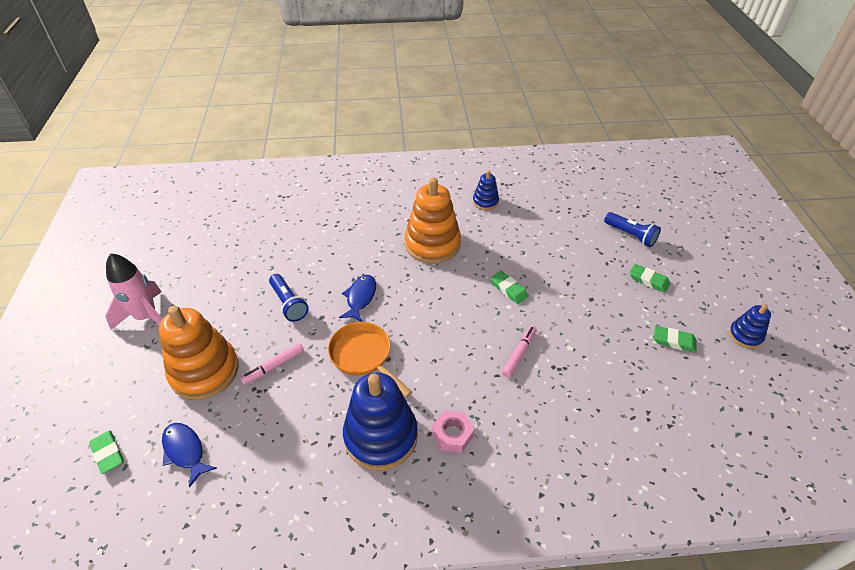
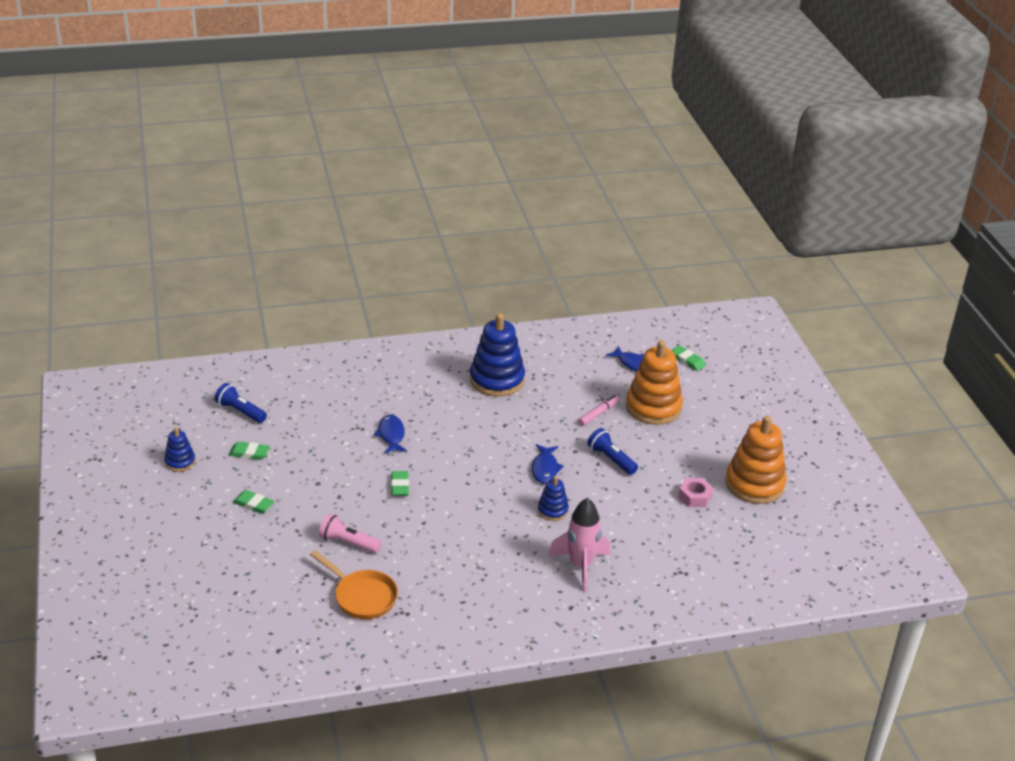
camera: 170 degrees right, 10 degrees down
(147, 317) = (733, 440): pink rocket -> pink rocket (580, 566)
(363, 356) = (526, 425): orange pan -> orange pan (362, 596)
(432, 244) = (485, 526): orange stacking toy -> orange stacking toy (754, 484)
(452, 434) = (443, 384): pink nut -> pink nut (695, 496)
(485, 202) = (428, 583): blue stacking toy -> blue stacking toy (552, 510)
(509, 289) = (400, 486): green eraser -> green eraser turned 45 degrees clockwise
(519, 354) = (391, 435): pink marker -> blue fish
(553, 238) = (348, 542): none -> pink flashlight
(630, 235) = (257, 552): blue flashlight -> blue flashlight (240, 411)

